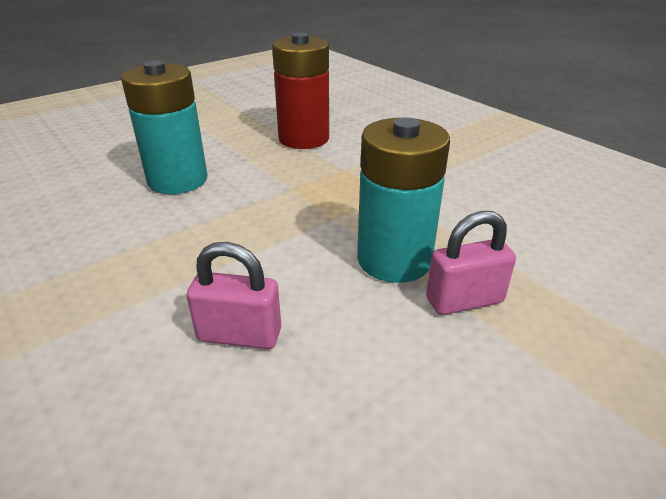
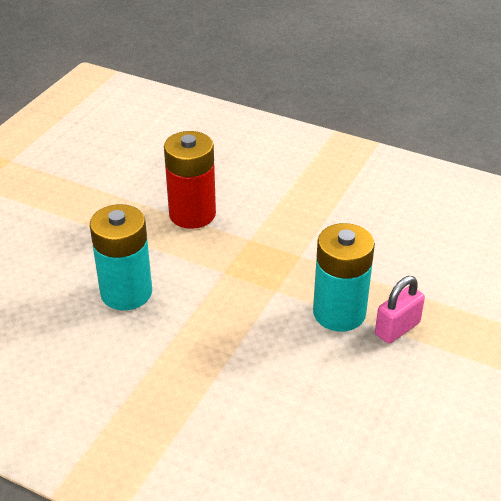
camera: 25 degrees left, 5 degrees up
(239, 335) = (283, 398): pink padlock -> none

